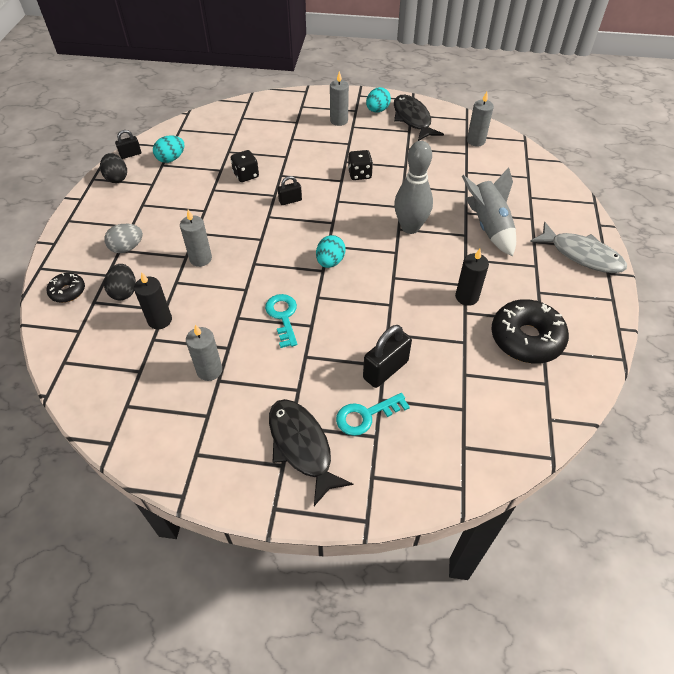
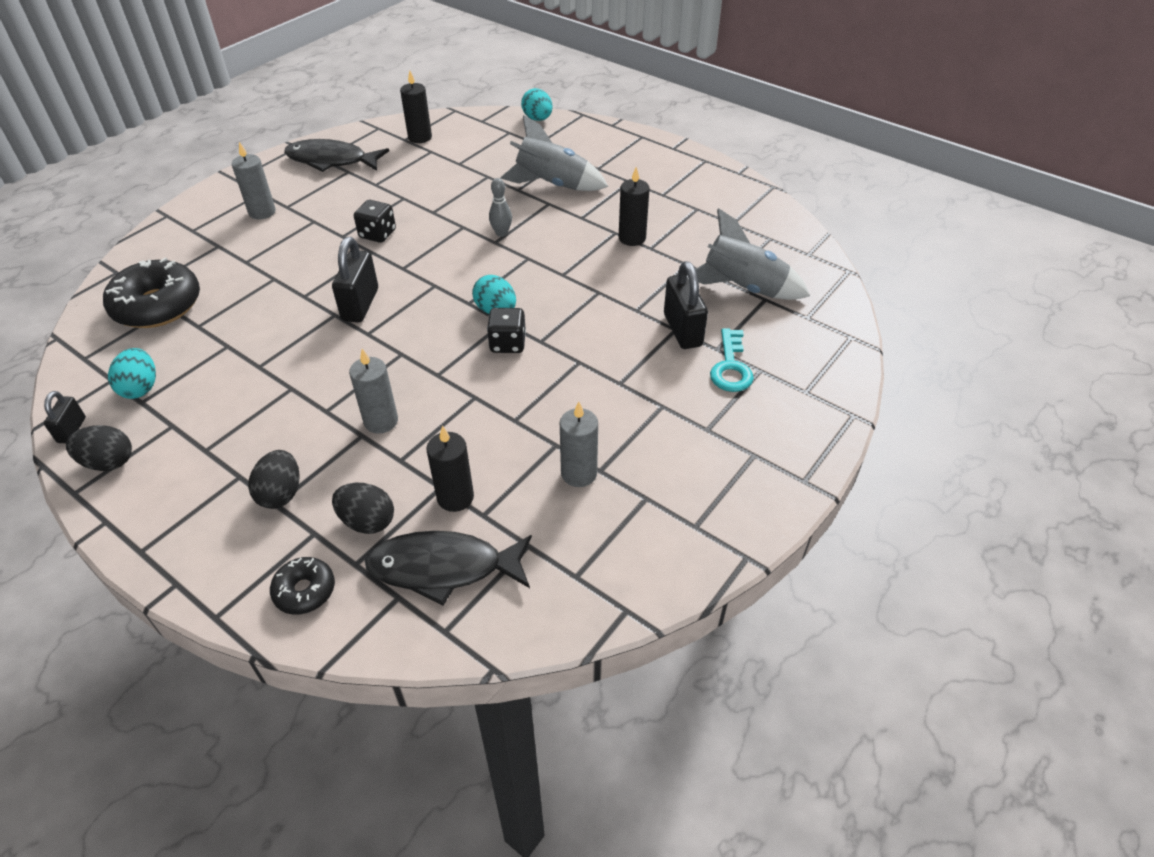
camera: 60 degrees left, 5 degrees down
(127, 248) = (281, 493): grey egg -> black egg
(246, 175) = (267, 326): black dice -> black dice (507, 343)
(283, 316) = (546, 379): turquoise key -> none
(290, 200) = (360, 304): black padlock -> black padlock, size x1.76
(302, 446) = (739, 430): black fish -> black fish (443, 568)
(377, 110) = (282, 177): turquoise egg -> turquoise egg (537, 119)
(410, 227) = (501, 233): grey bowling pin -> grey bowling pin, size x0.49
(465, 389) = (743, 288): none -> grey rocket
(476, 141) = (420, 137): grey candle -> black candle
(526, 338) = (711, 226): black donut -> black donut (157, 305)
(581, 255) = (639, 151): grey fish -> none

